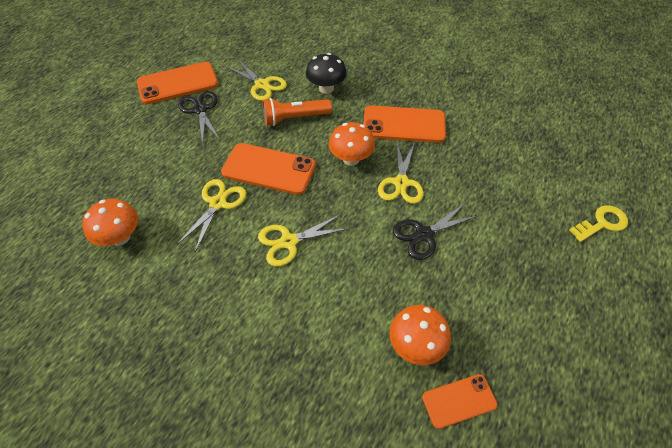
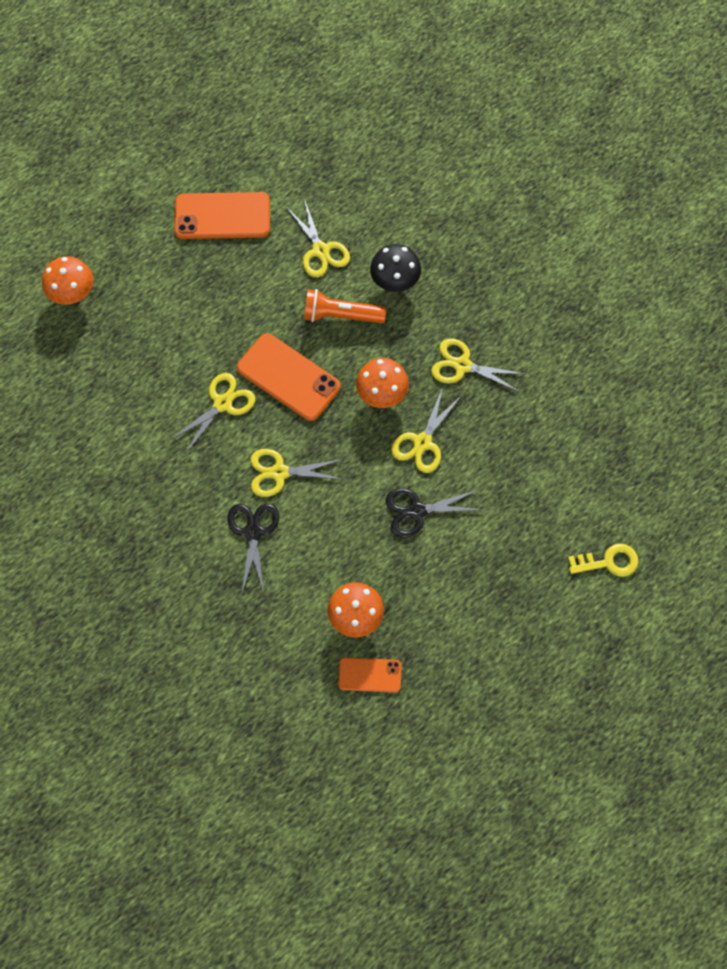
camera: 20 degrees right, 15 degrees up
(120, 237) = (118, 411): orange mushroom -> orange mushroom (72, 293)
(200, 110) = (238, 267): black scissors -> black scissors (253, 532)
(404, 124) = (462, 365): orange phone -> yellow scissors

